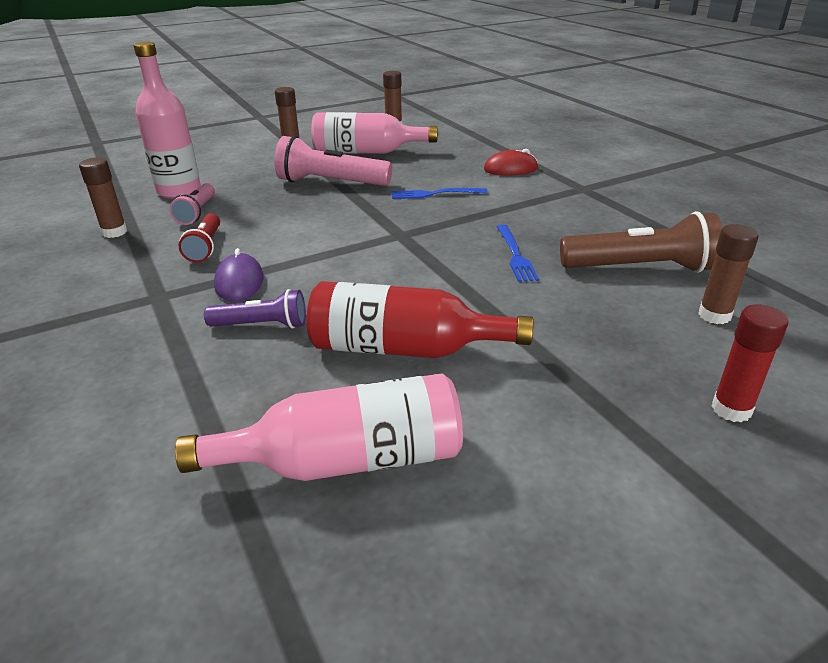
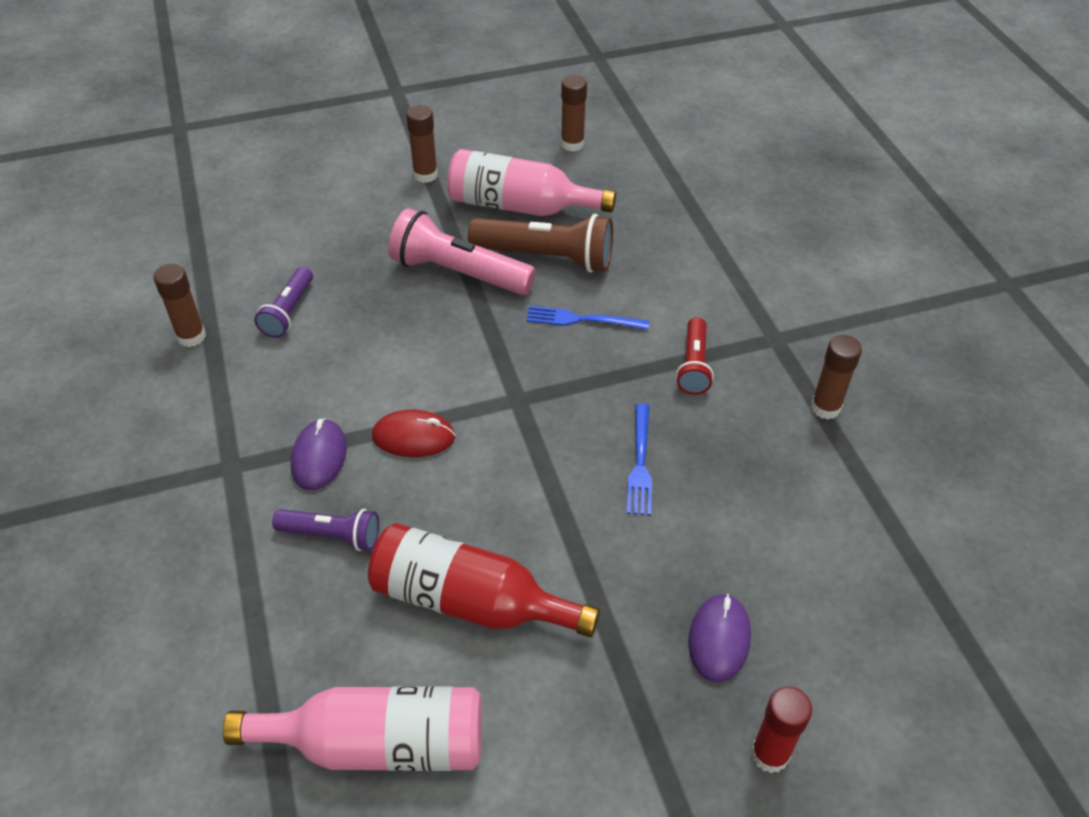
camera: 10 degrees right, 15 degrees up
(179, 191) = (272, 261): pink bottle -> none
(197, 212) = (288, 312): pink flashlight -> purple flashlight
(205, 247) = (290, 384): red flashlight -> red flashlight (693, 366)
(510, 169) = (697, 278): red mouse -> red mouse (413, 437)
(638, 342) = (719, 639): none -> purple mouse
(640, 268) = (777, 515): brown flashlight -> brown flashlight (546, 258)
(714, 315) = (823, 612): brown glue stick -> brown glue stick (825, 407)

